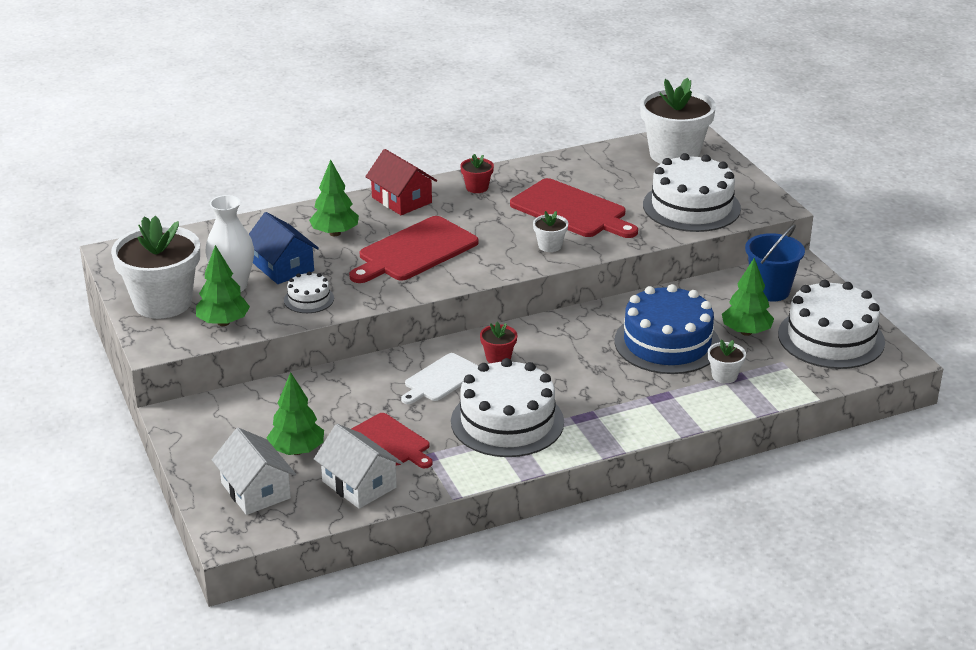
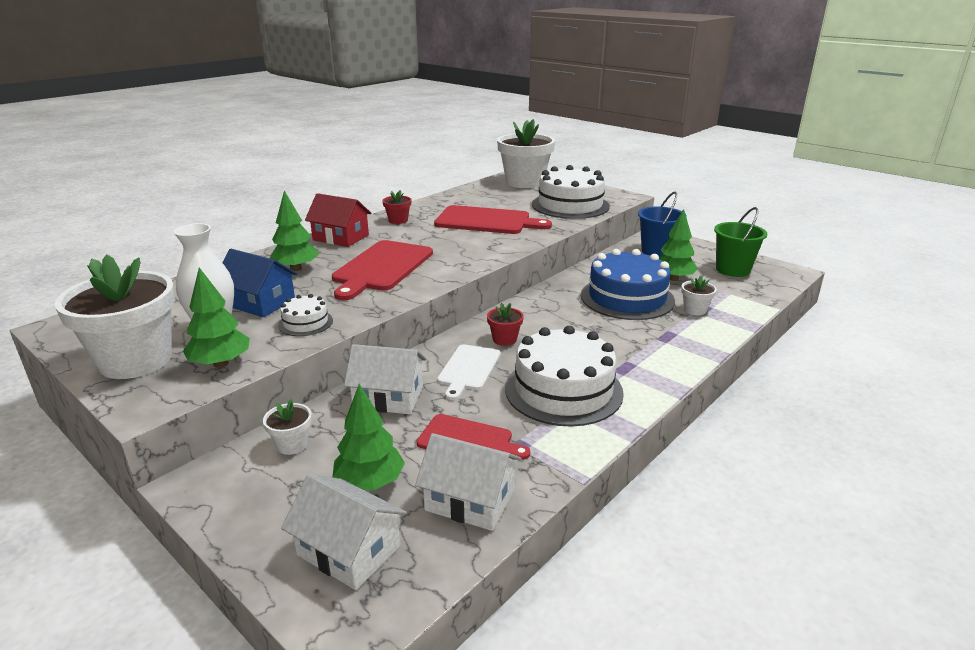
camera: 25 degrees left, 5 degrees down
(354, 386) = (388, 397): none -> white house
(550, 246) = (493, 244): white flower pot -> white flower pot (292, 444)
(831, 338) = (733, 270): white cake -> green bucket

